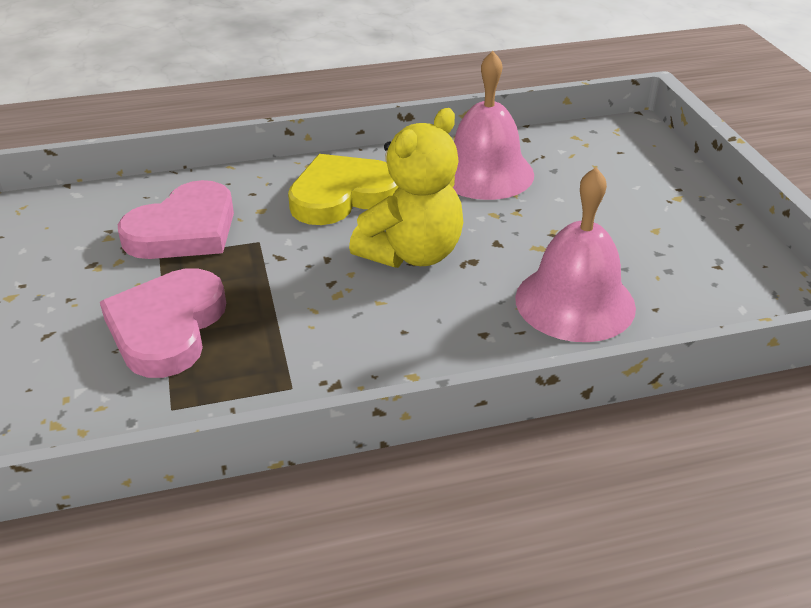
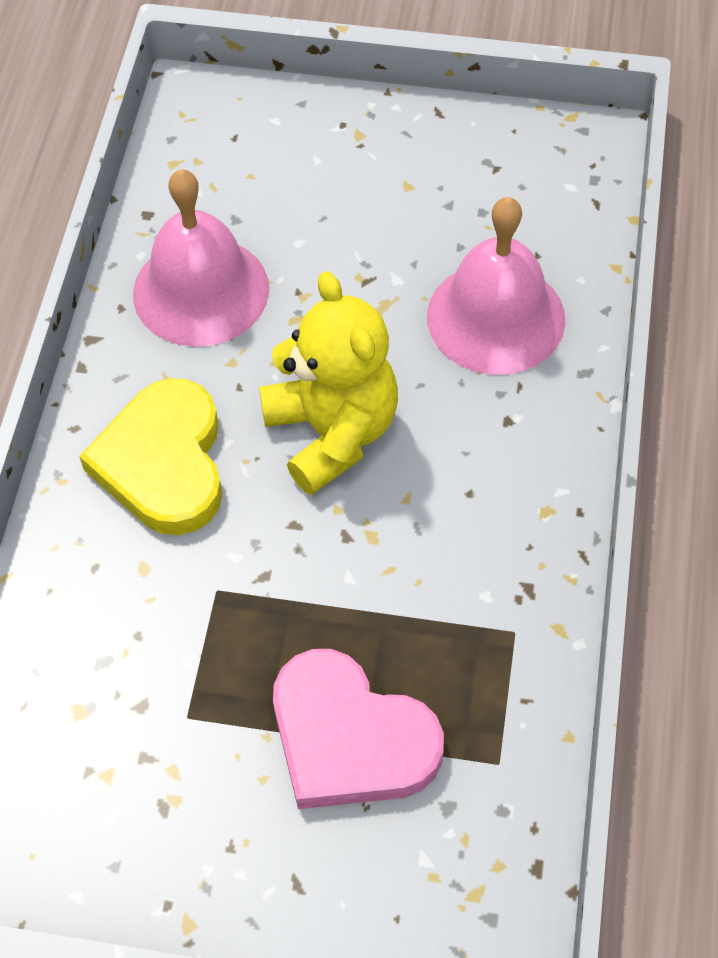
camera: 65 degrees left, 20 degrees up
(184, 230) = (142, 673): pink heart -> none

